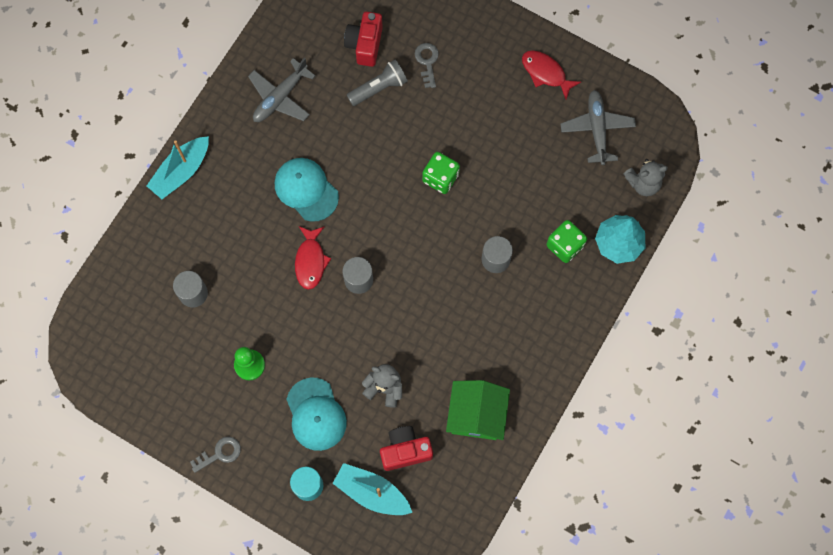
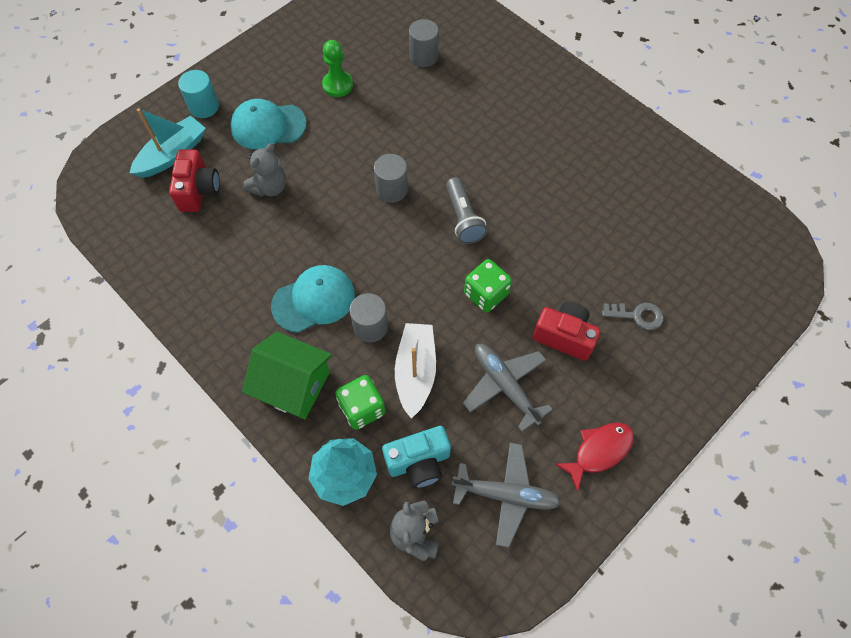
camera: 105 degrees right, 10 degrees down
(181, 171) = (551, 68): turquoise boat -> none
(220, 453) = (264, 49): grey key -> none
(280, 97) = (617, 163): grey plane -> grey plane (505, 385)
(306, 190) = (505, 165): turquoise cap -> turquoise cap (314, 300)
(310, 261) = (425, 153): red fish -> none
(365, 44) = (669, 255): red camera -> red camera (564, 336)
(379, 88) = (611, 257): grey flashlight -> grey flashlight (463, 218)
(476, 415) = (205, 263): green house -> green house (294, 385)
(523, 214) = (415, 372): none -> white boat
(592, 194) = (419, 462): none -> turquoise camera

